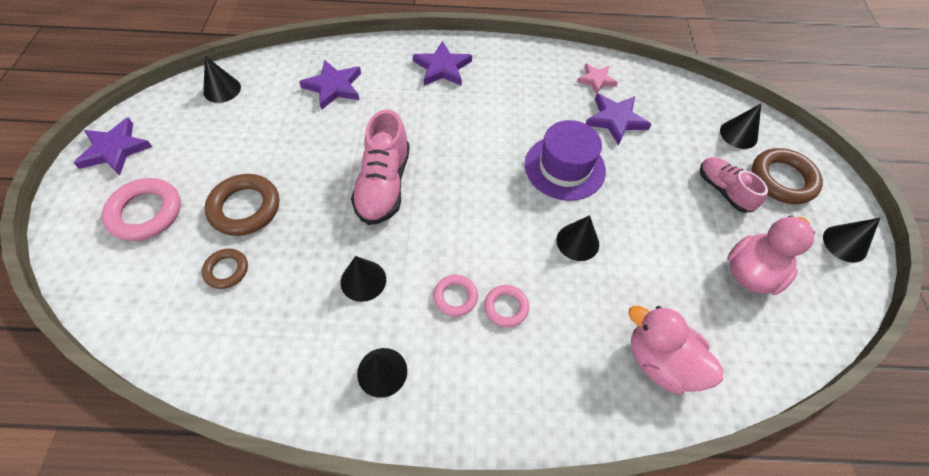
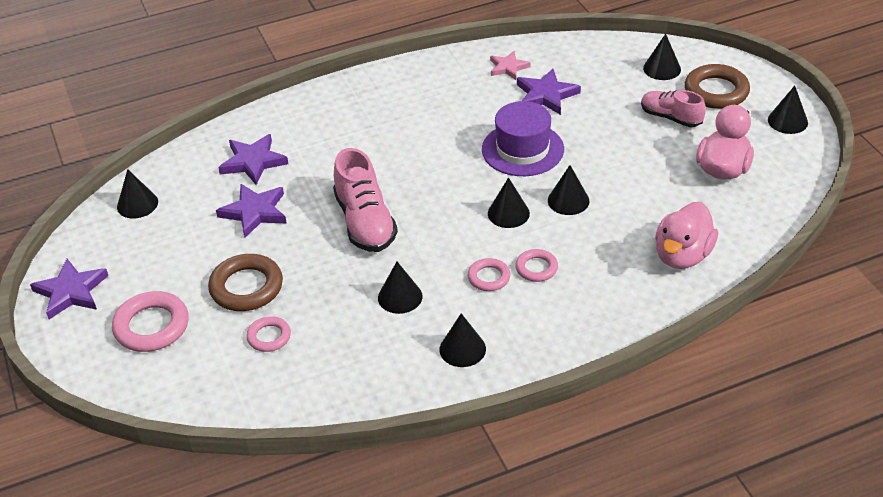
camera: 20 degrees left, 15 degrees down
(226, 270) = (269, 337): brown ring -> pink ring
(442, 68) = (351, 108): purple star -> purple star (254, 212)
(514, 231) = (508, 213): none -> black cone
(660, 362) = (682, 255): pink duck -> pink duck turned 75 degrees counterclockwise

